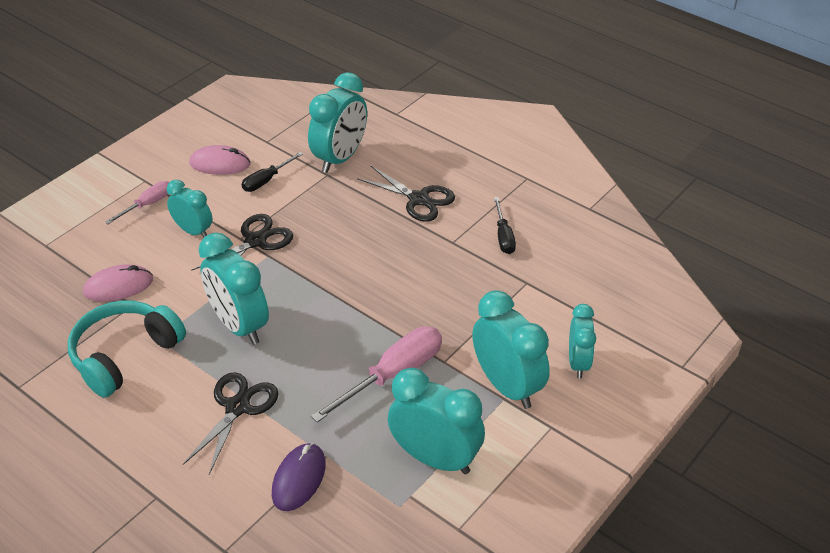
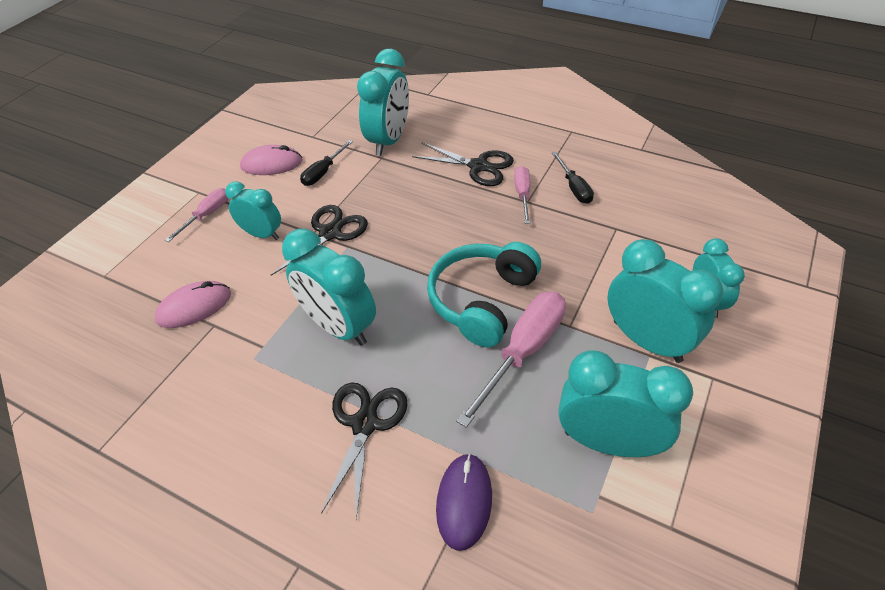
camera: 10 degrees left, 5 degrees up
(124, 355) = (218, 385): turquoise headphones -> turquoise headphones (482, 300)
(450, 235) = (522, 195): none -> pink screwdriver

